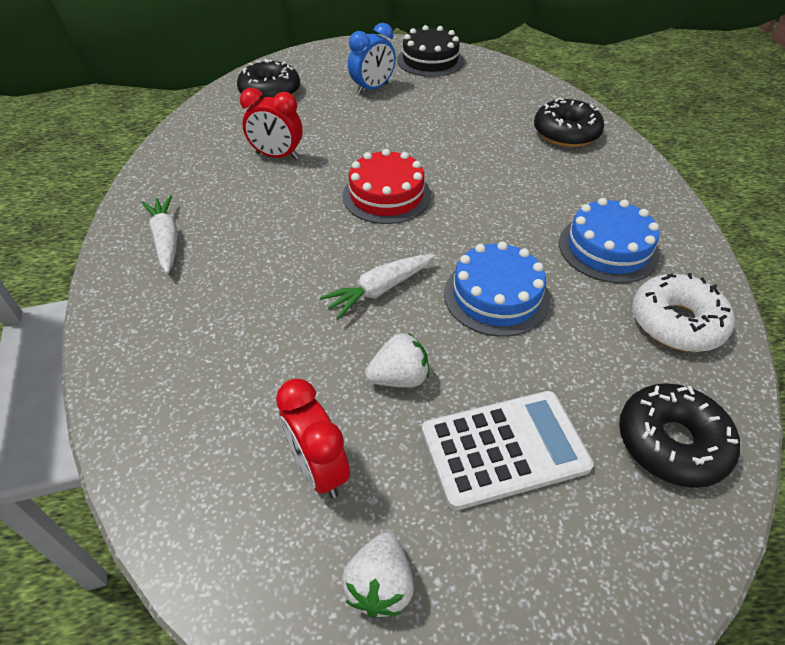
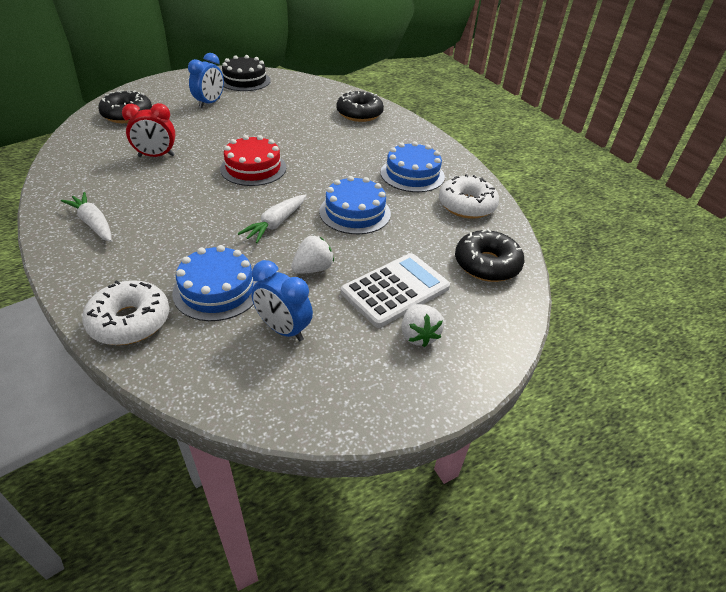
camera: 25 degrees left, 5 degrees down
(142, 396) = (130, 321): none -> white donut
(262, 377) = (217, 289): none -> blue cake
(318, 469) = (283, 329): red clock -> blue clock
(380, 585) = (352, 375): white strawberry -> white strawberry (418, 335)

